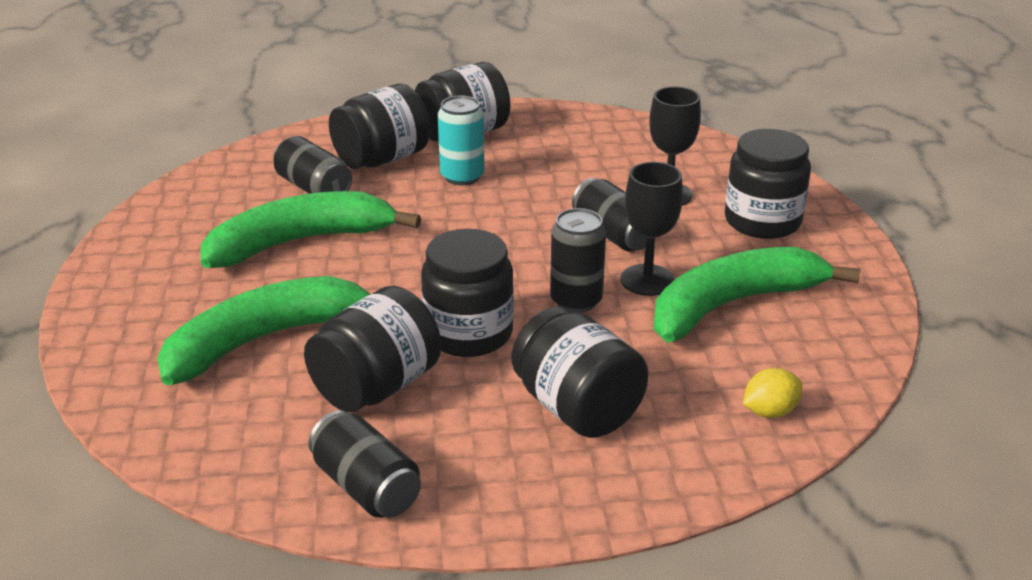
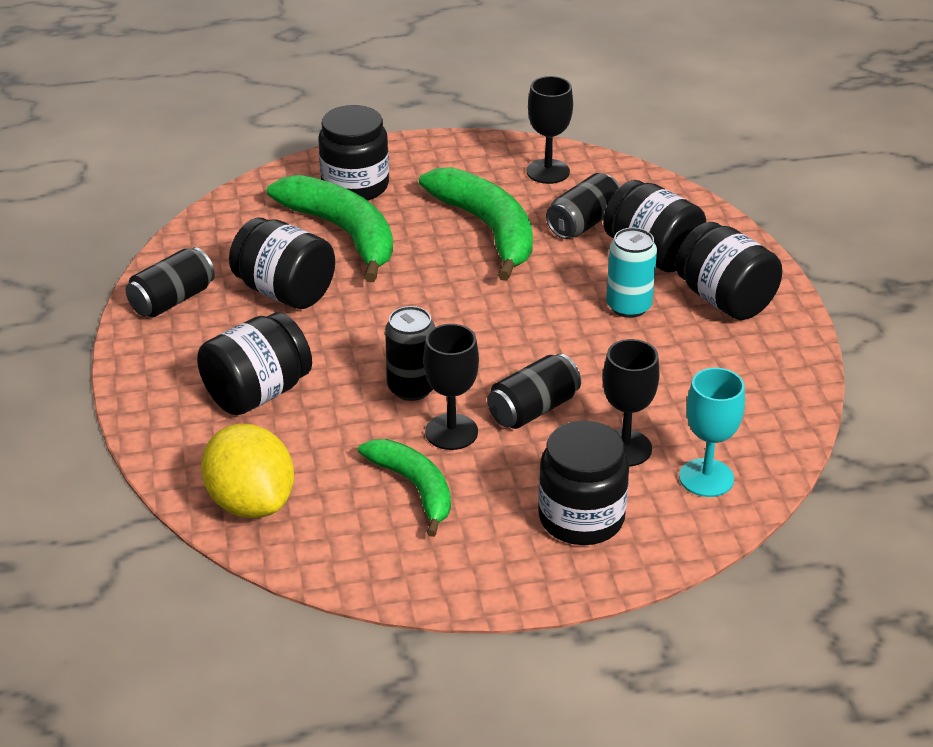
camera: 85 degrees right, 5 degrees up
(205, 200) = (548, 171): none -> black goblet
(468, 333) = (357, 331): black jar -> black jar (355, 186)
(704, 164) = (706, 478): none -> turquoise goblet
(732, 305) = (414, 487): green banana -> green banana, size x0.64
(769, 411) = (251, 502): yellow lemon -> yellow lemon, size x2.03

